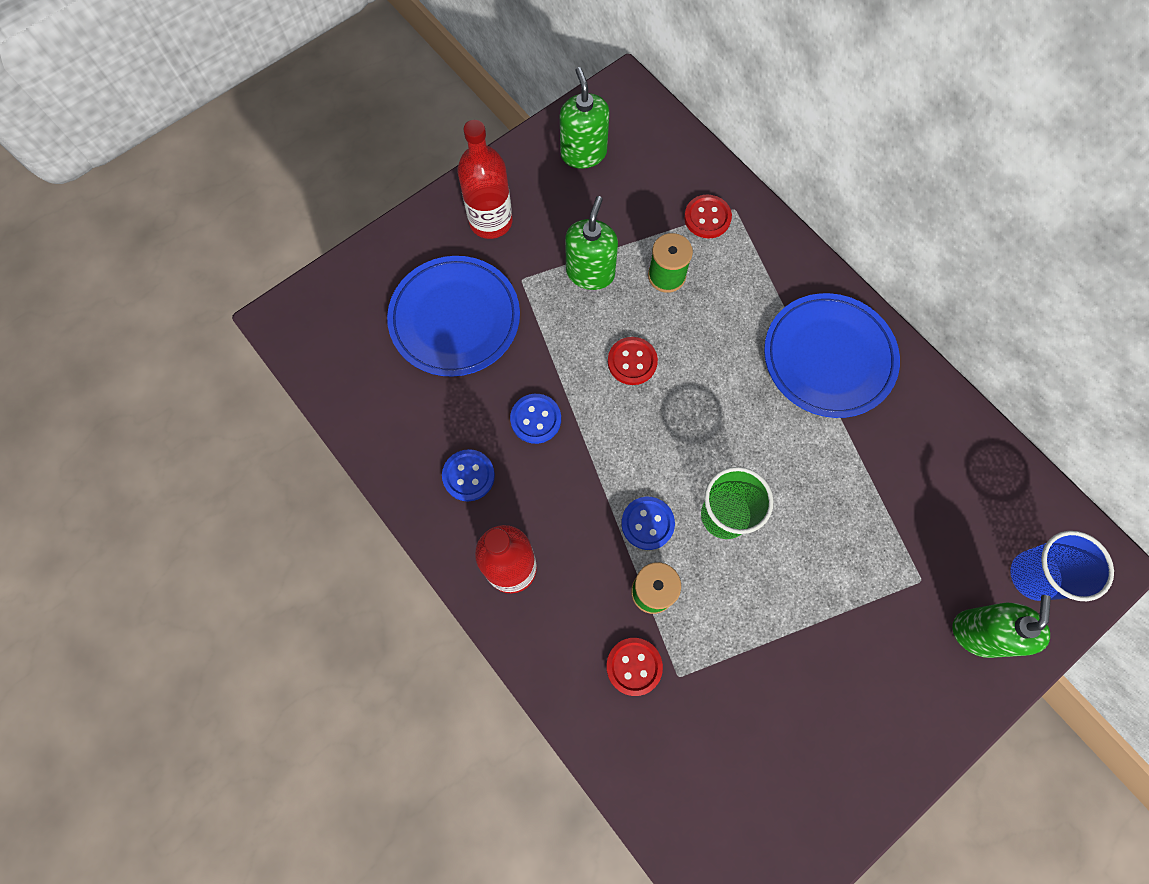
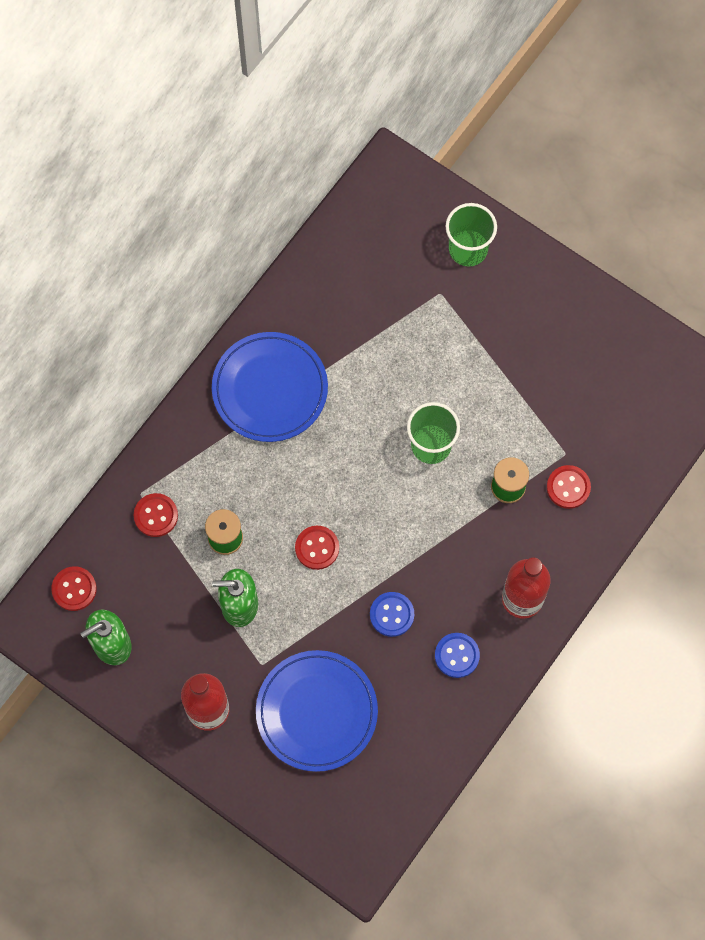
camera: 105 degrees left, 0 degrees up
(647, 523) = (455, 503): blue button -> none
(648, 133) = (74, 589): none -> red button
(978, 633) = (468, 249): green soap dispenser -> green cup
(1033, 575) = (413, 215): blue cup -> none

